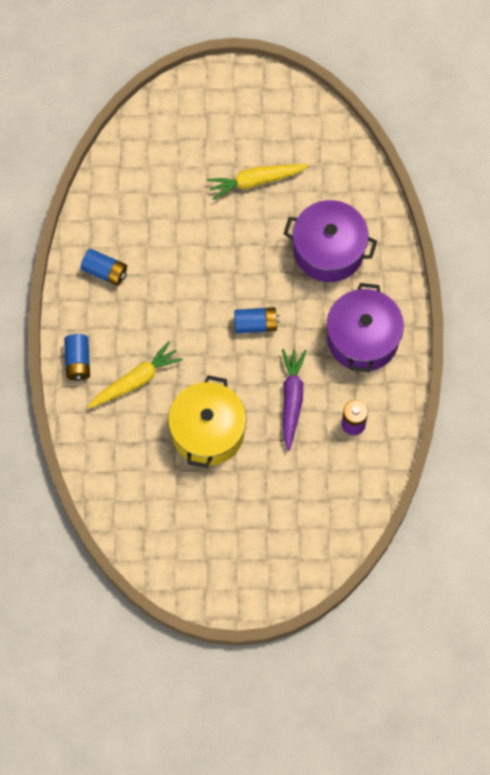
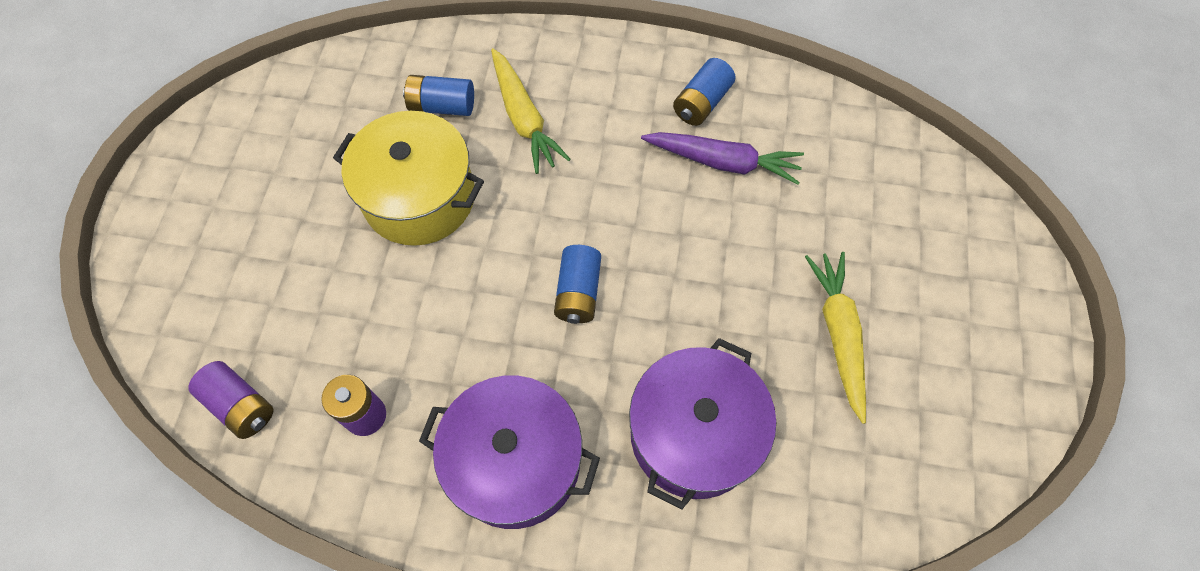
camera: 100 degrees right, 5 degrees down
(78, 361) = (569, 55): blue battery -> blue battery (442, 106)
(292, 399) = (436, 325): purple carrot -> purple carrot (723, 162)
(361, 494) = (240, 405): none -> purple battery

